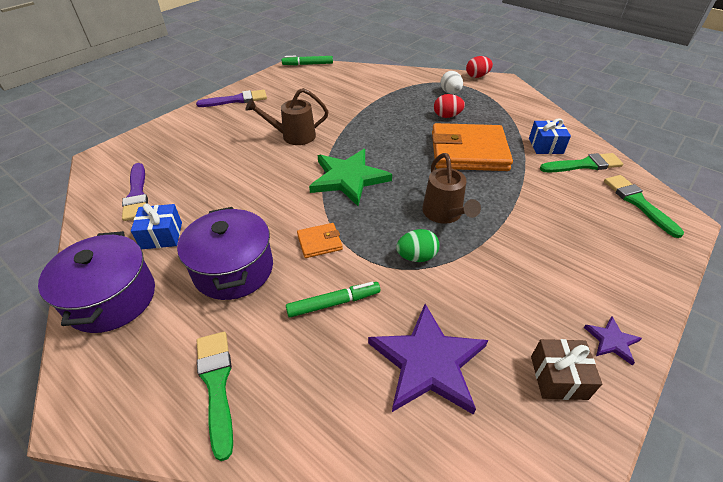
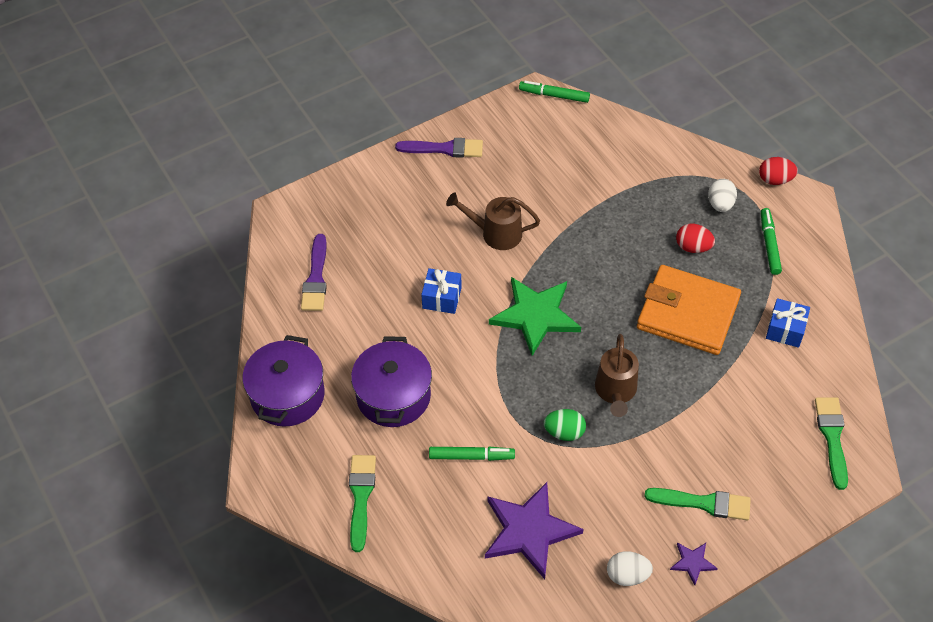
camera: 20 degrees right, 10 degrees up
(162, 235) = (335, 338): blue gift -> blue gift (442, 298)
(319, 242) = (479, 389): orange wallet -> none
(497, 105) = (769, 244): none -> green marker
(558, 377) = (627, 575): brown gift -> white egg
(584, 165) = (811, 370): green brush -> green brush (703, 503)

